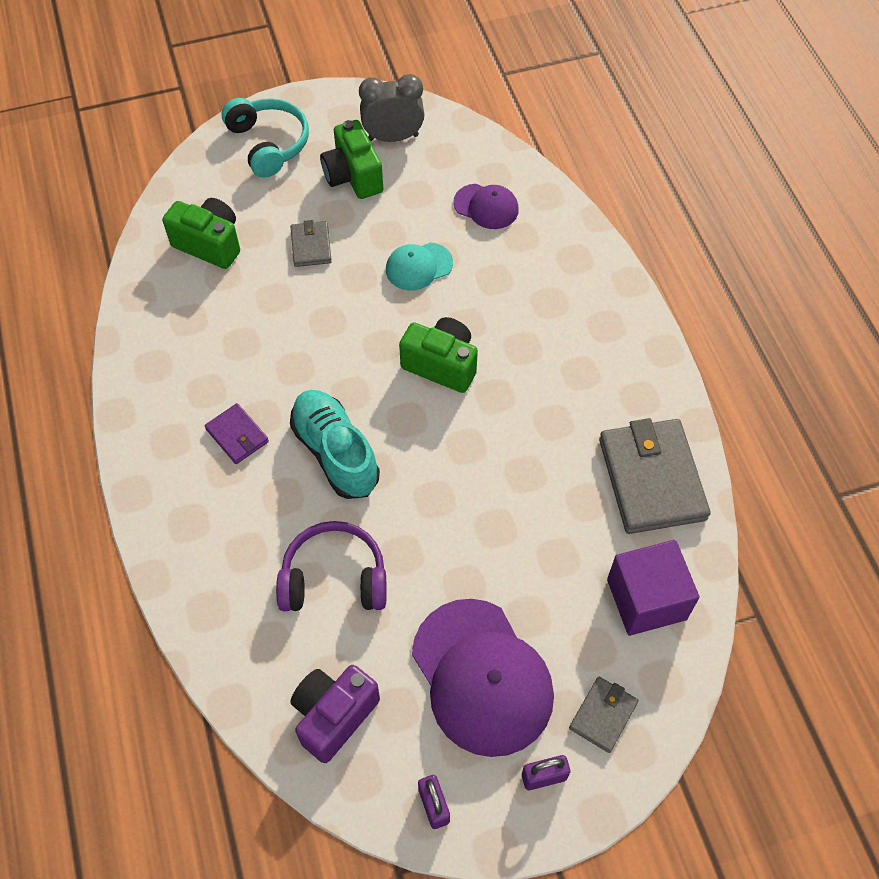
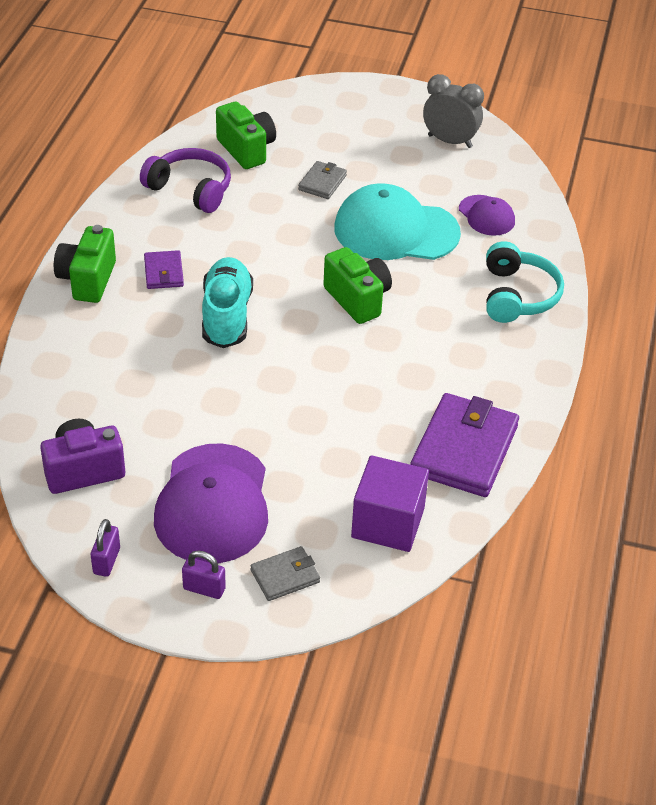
camera: 30 degrees right, 15 degrees down
(268, 144) = (346, 106): turquoise headphones -> turquoise headphones (517, 295)
(334, 579) = (157, 390): purple headphones -> purple headphones (190, 189)
(353, 176) = (395, 153): green camera -> green camera (87, 280)
(418, 266) = (396, 230): turquoise cap -> turquoise cap, size x1.96
(651, 479) = (464, 449): grey wallet -> purple wallet

